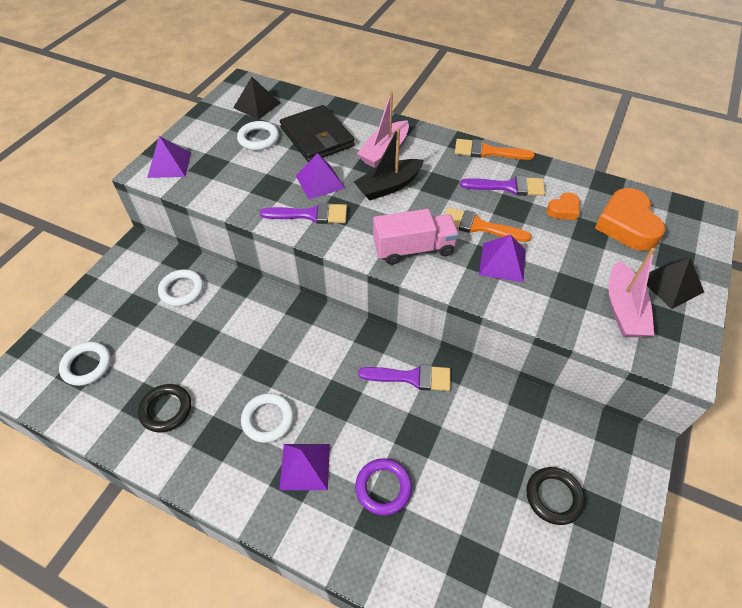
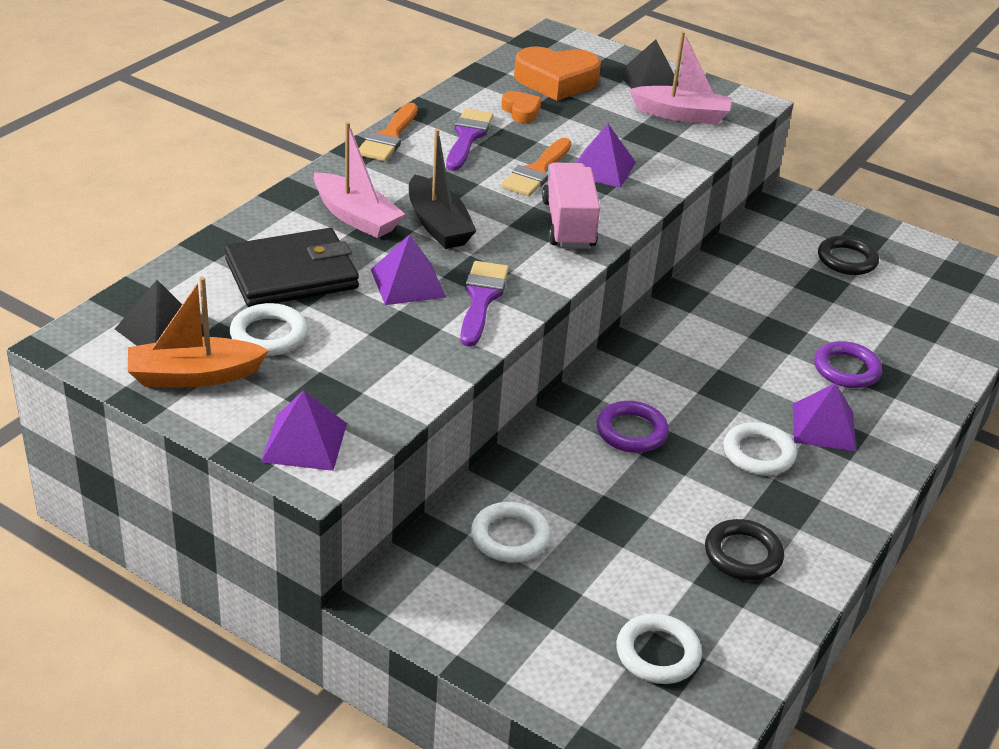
camera: 85 degrees left, 15 degrees down
(221, 121) = (194, 376): none -> orange boat
(281, 342) = (631, 431): none -> purple ring
(411, 377) = (698, 326): purple brush -> none

